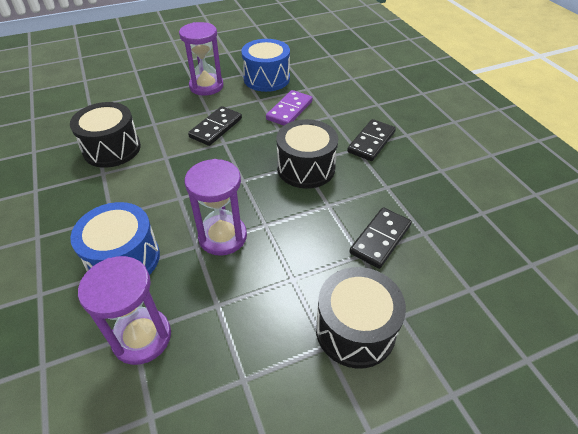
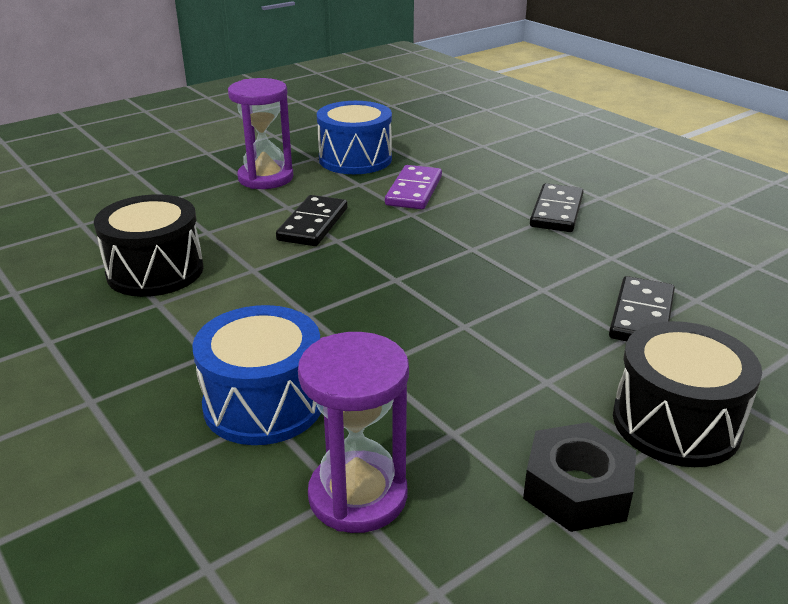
camera: 15 degrees left, 15 degrees down
(222, 237) = (408, 350): purple hourglass -> none
(267, 364) = (577, 488): none -> black nut
(306, 168) = (482, 252): black drum -> none

